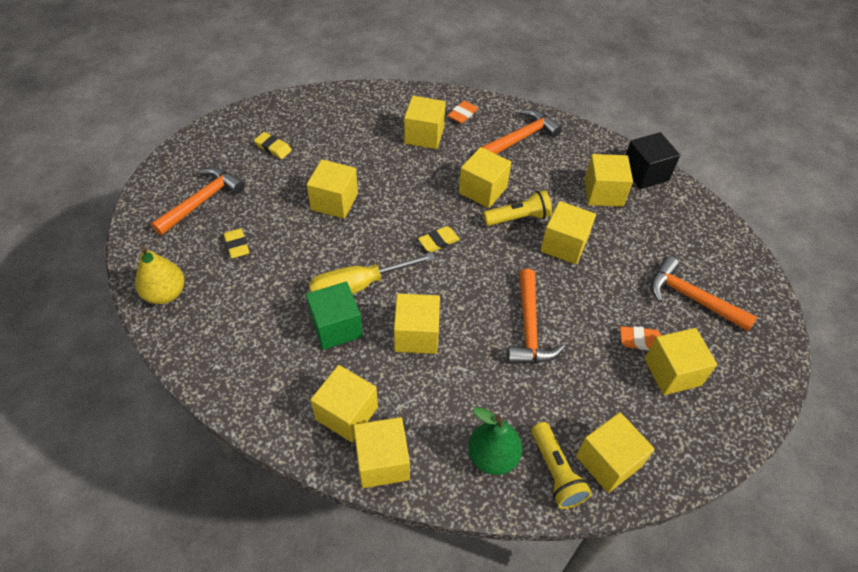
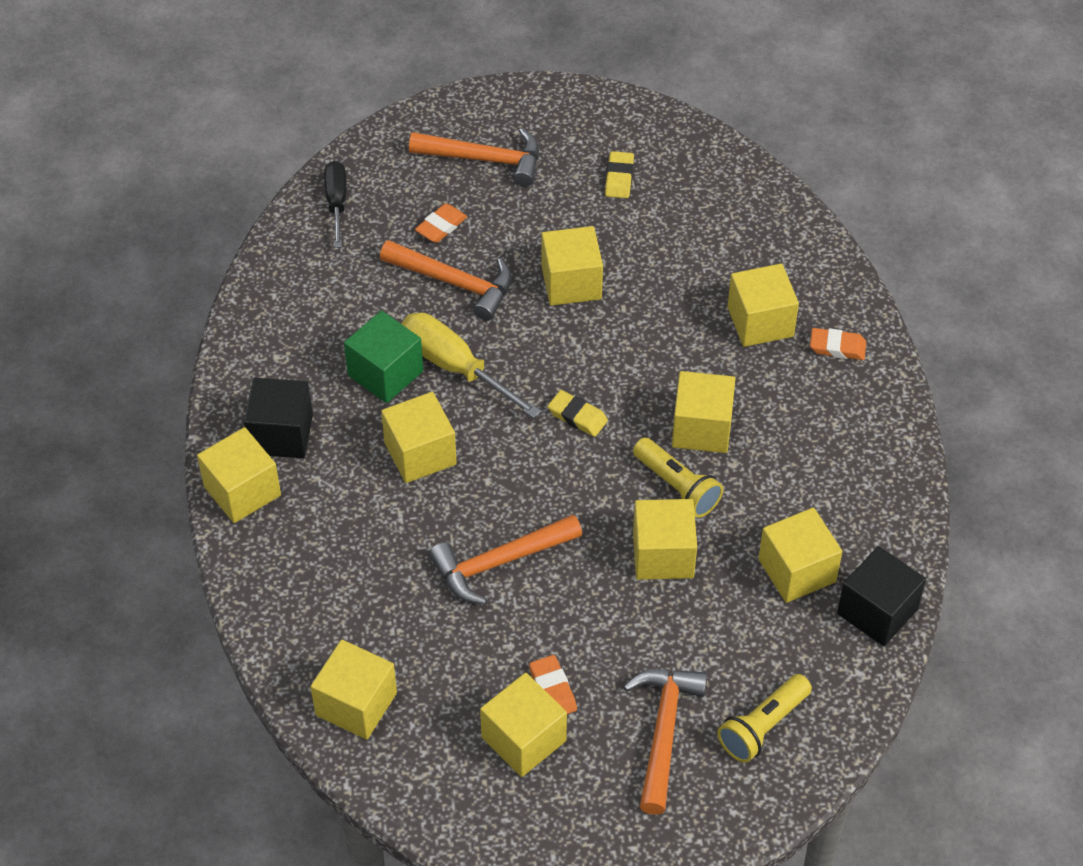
camera: 65 degrees right, 0 degrees up
(166, 293) = (336, 202): yellow pear -> black screwdriver
(237, 245) = (441, 226): yellow eraser -> orange eraser
(347, 413) = (281, 434): yellow cube -> black cube
(492, 456) = (301, 589): green pear -> none
(521, 138) = (840, 434): orange hammer -> orange hammer (455, 283)
(556, 472) = (315, 656): yellow flashlight -> yellow flashlight (763, 726)

